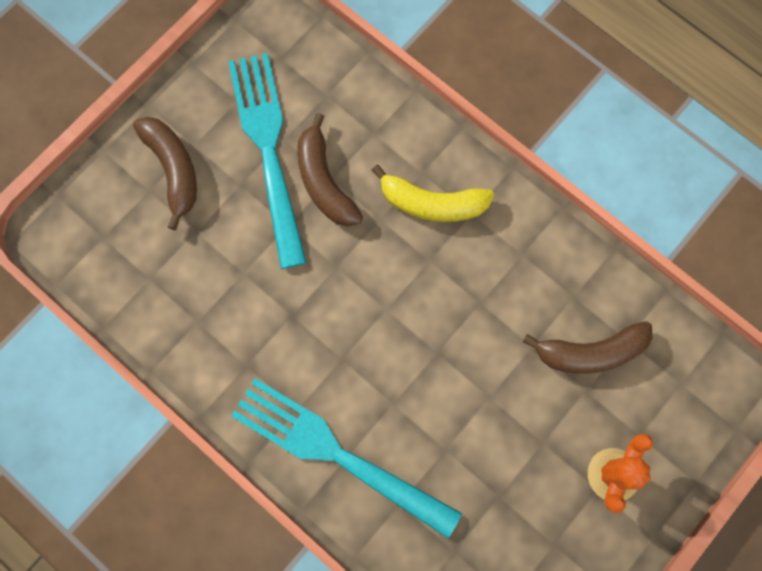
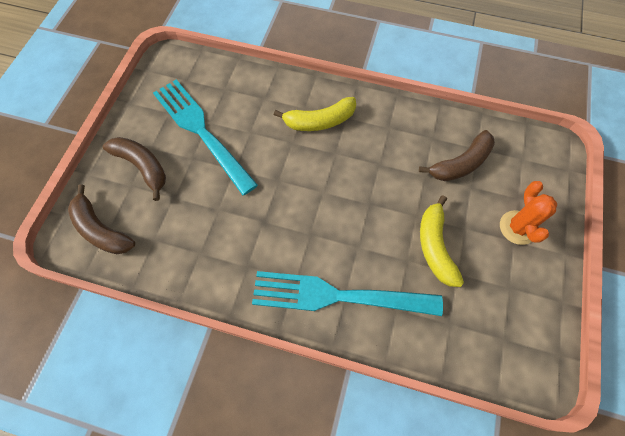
camera: 25 degrees left, 10 degrees down
(324, 181) = (246, 135): brown banana -> brown banana (101, 229)
(490, 449) = (435, 246): none -> yellow banana

